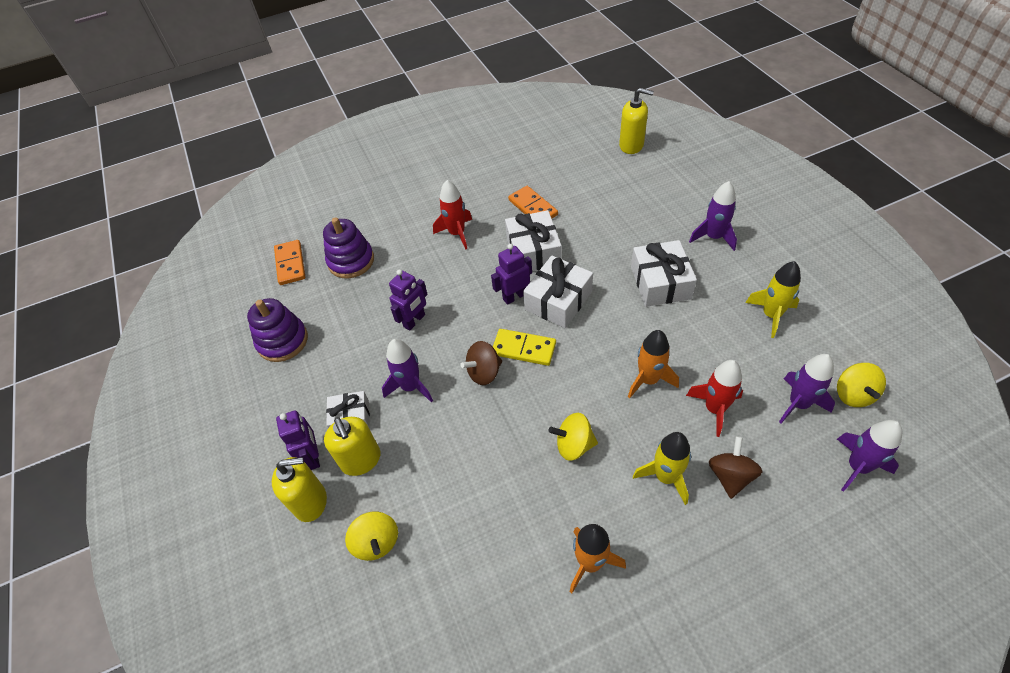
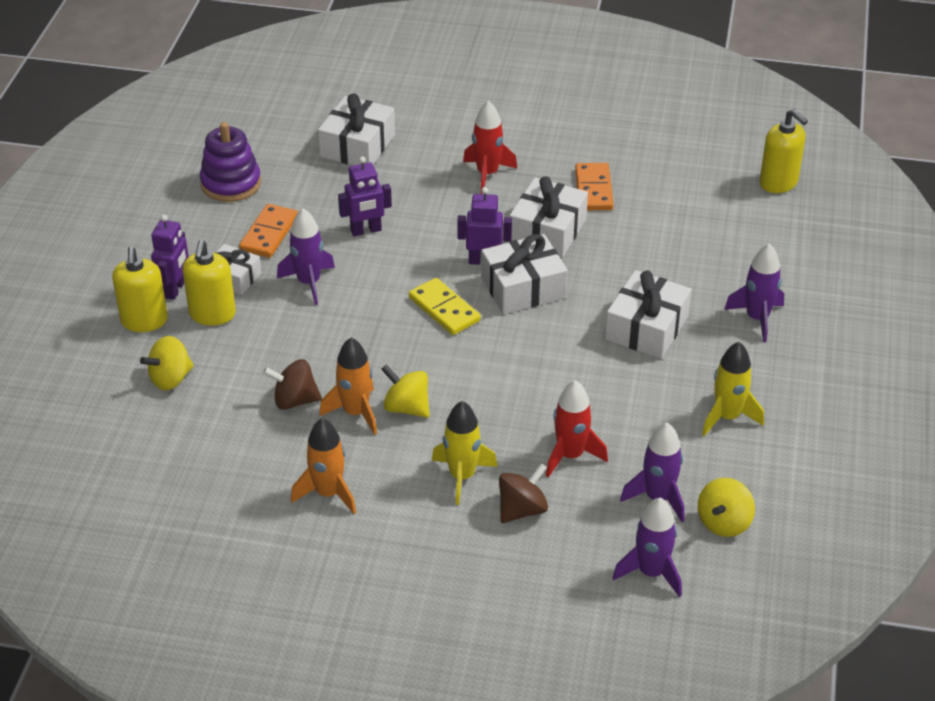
camera: 30 degrees right, 10 degrees down
(290, 264) = (297, 118): orange domino -> orange domino (269, 233)
(311, 502) = (144, 321): yellow soap dispenser -> yellow soap dispenser turned 60 degrees clockwise
(351, 261) = (357, 146): purple stacking toy -> white gift
(376, 542) = (170, 379): yellow spinning top -> yellow spinning top turned 45 degrees clockwise
(484, 372) = (386, 308): brown spinning top -> brown spinning top (294, 400)
(648, 380) = (535, 399): orange rocket -> orange rocket (356, 412)

